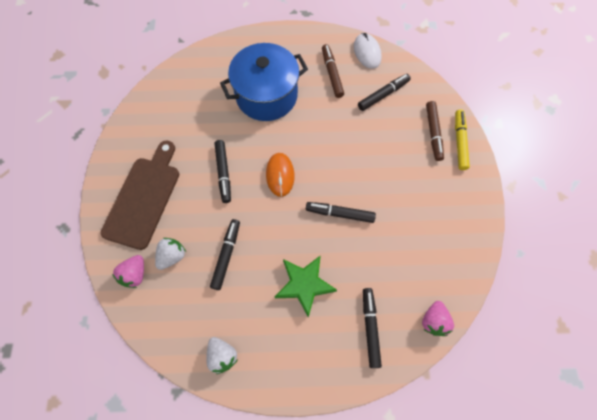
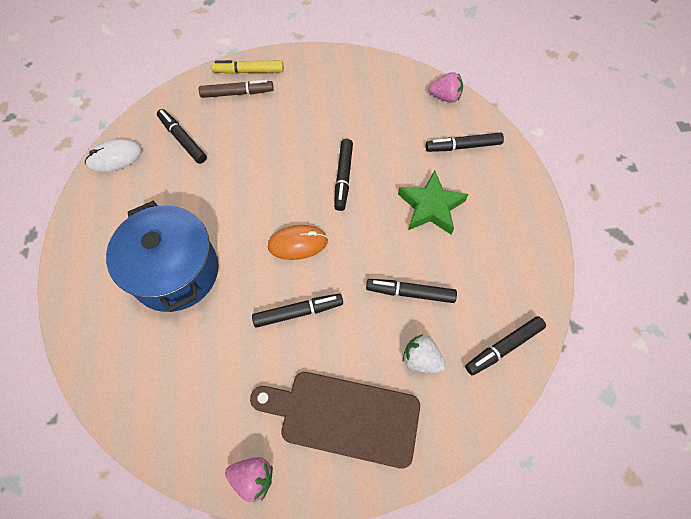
camera: 95 degrees left, 5 degrees down
(135, 274) = (453, 404): pink strawberry -> pink strawberry (253, 478)
(169, 322) = (503, 347): none -> black marker
(222, 355) = (524, 281): white strawberry -> none
(332, 74) = (145, 195): brown marker -> none

